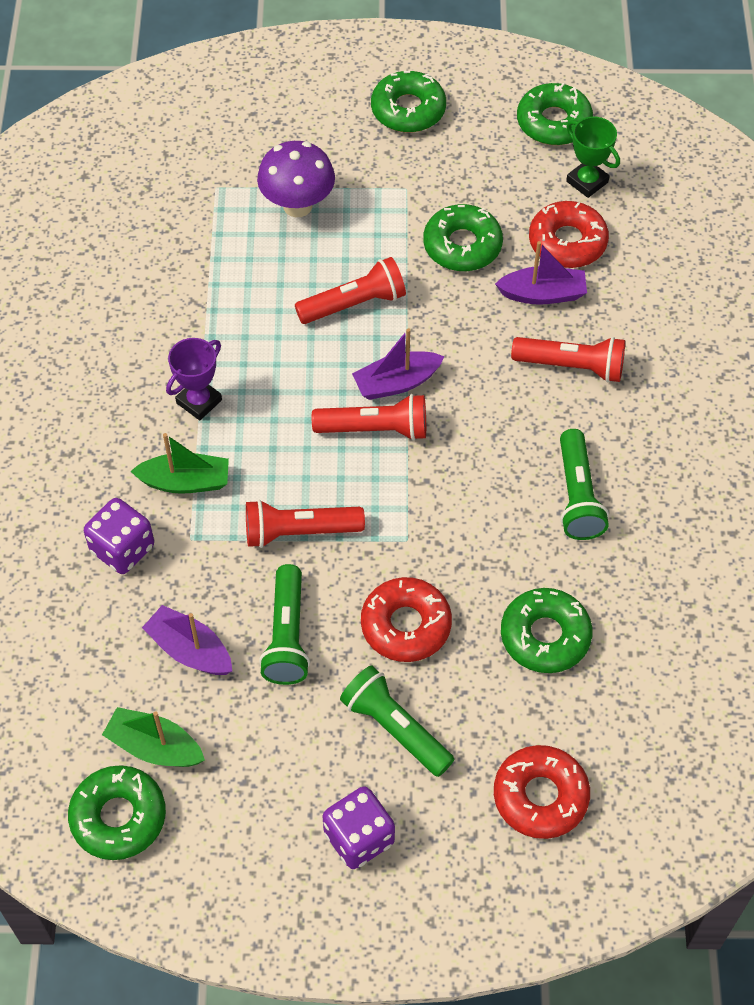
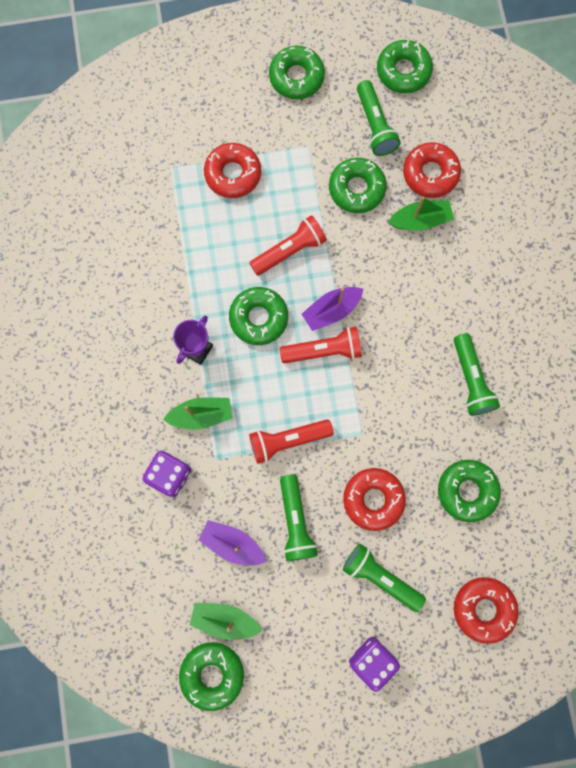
camera: 10 degrees left, 20 degrees up
(293, 377) = (259, 318): none -> green donut
(297, 206) = (233, 174): purple mushroom -> red donut
(502, 178) = (374, 126): none -> green flashlight
(543, 294) = (420, 220): purple boat -> green boat
(572, 366) = (450, 277): red flashlight -> none
(587, 182) = (435, 119): green trophy -> none

